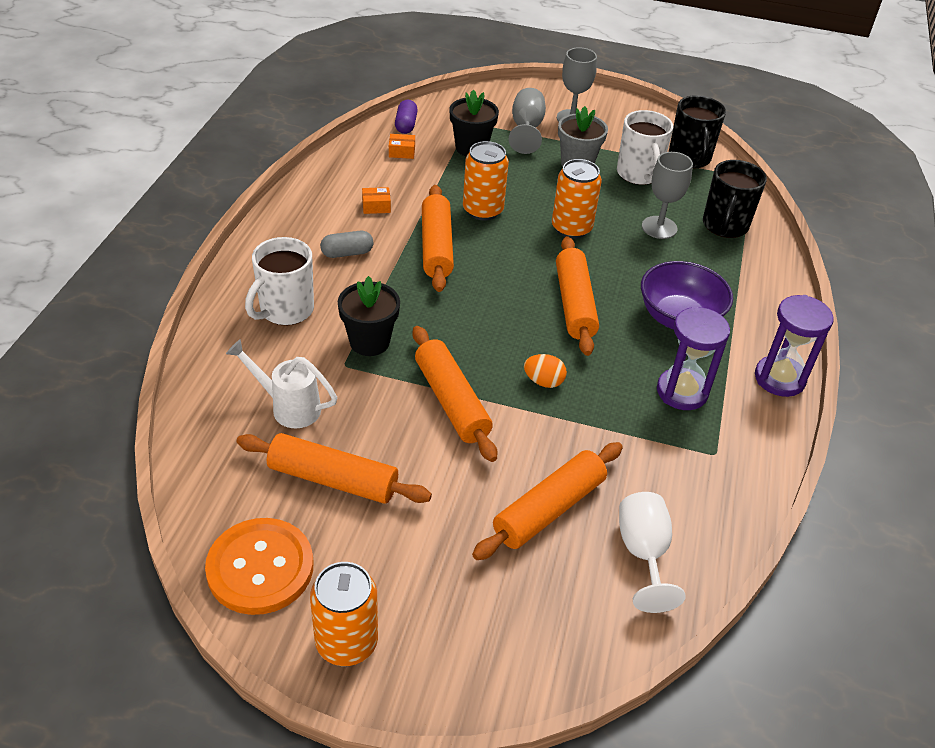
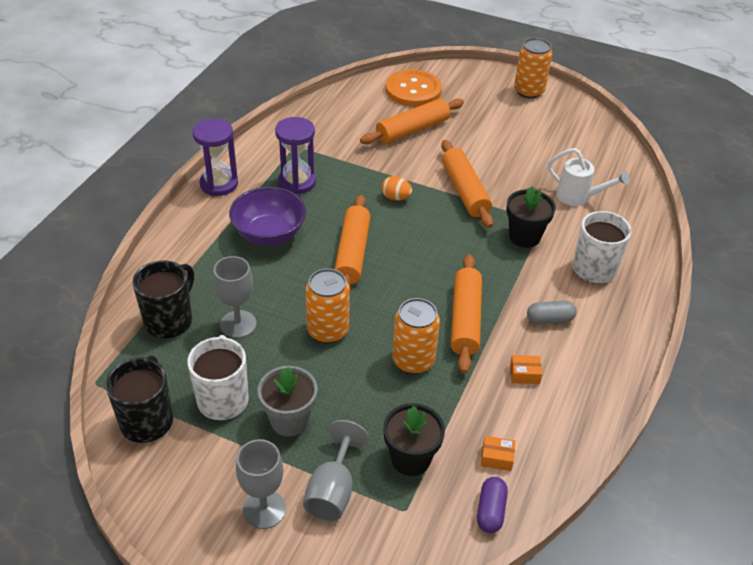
camera: 170 degrees left, 0 degrees up
(260, 568) = (578, 121): orange button -> orange button (413, 90)
(333, 479) = (543, 155): orange rolling pin -> none
(643, 553) = (364, 107): white goblet -> none

